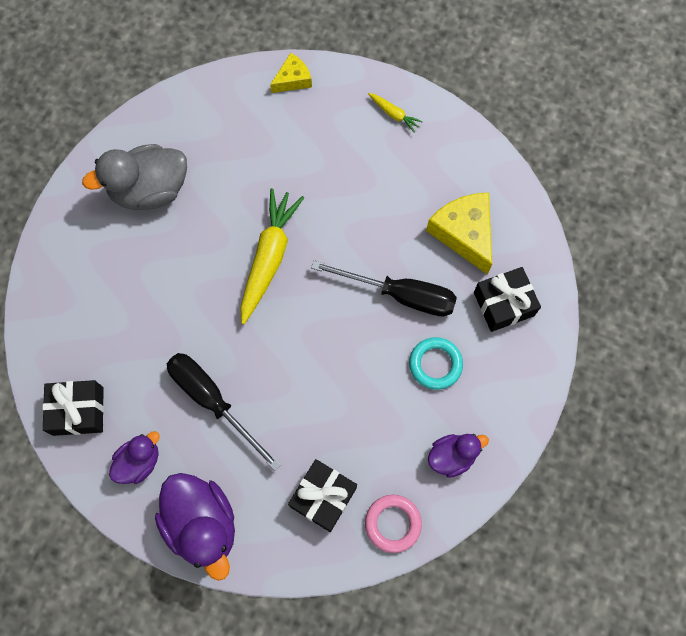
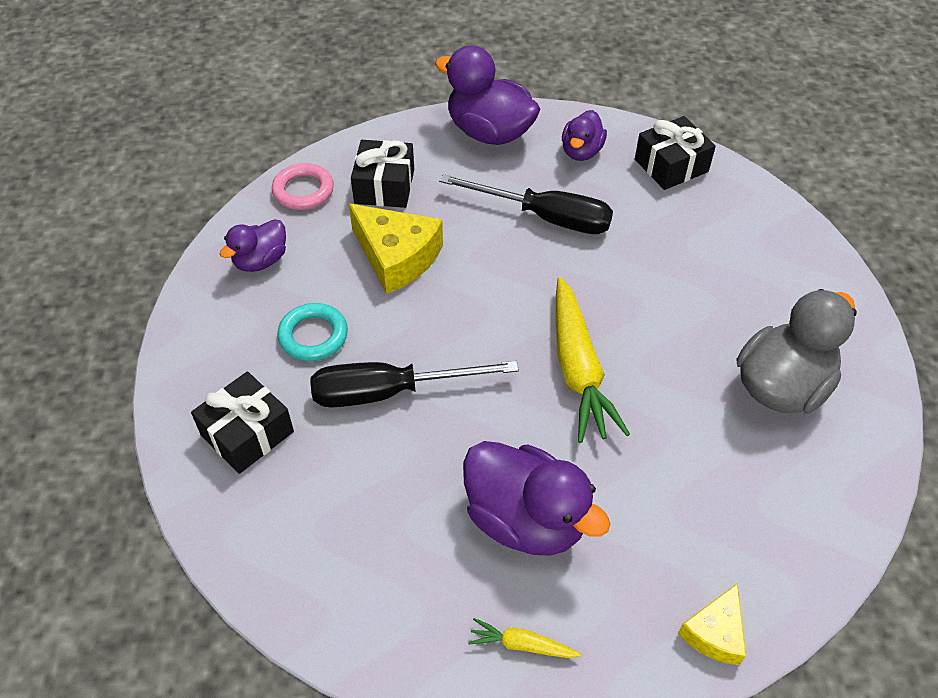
camera: 155 degrees right, 20 degrees down
(357, 176) = (525, 520): none -> purple duck
(464, 233) = (334, 502): yellow cheese -> yellow cheese (397, 257)

